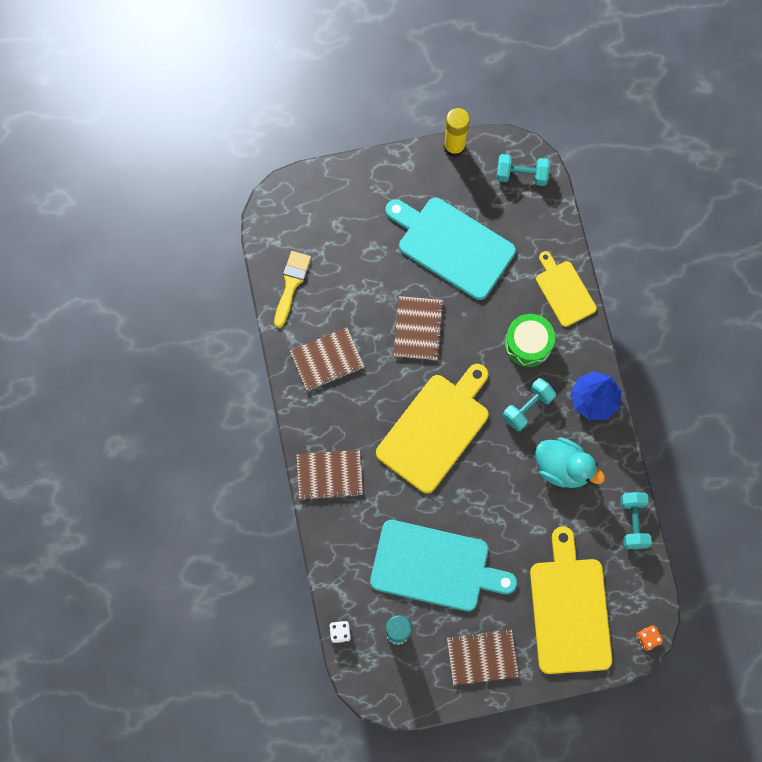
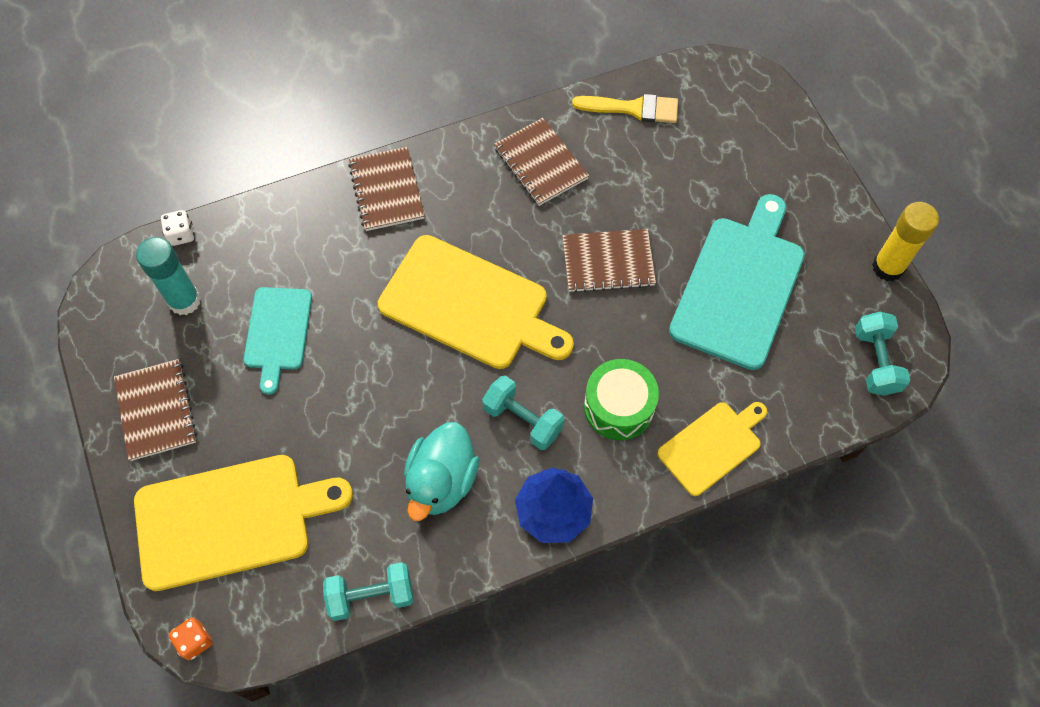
camera: 80 degrees right, 10 degrees down
(435, 566) = (278, 332): turquoise cutting board -> turquoise cutting board, size x0.58

